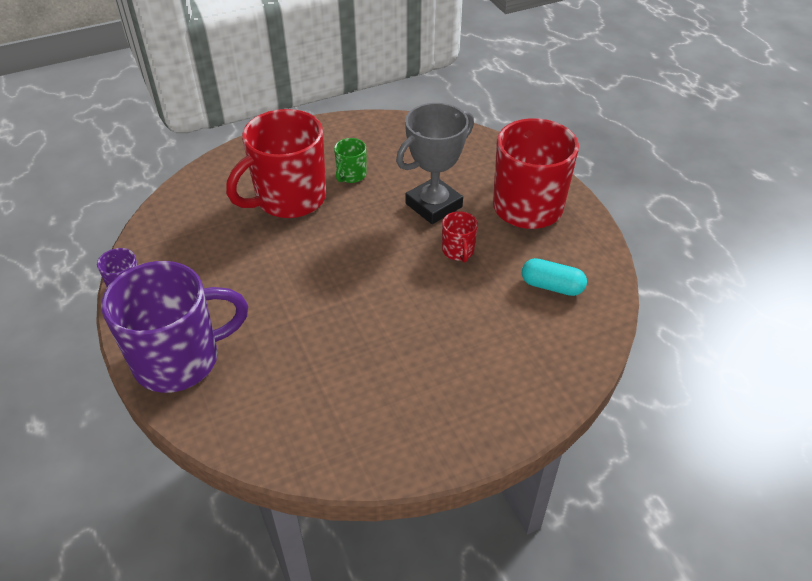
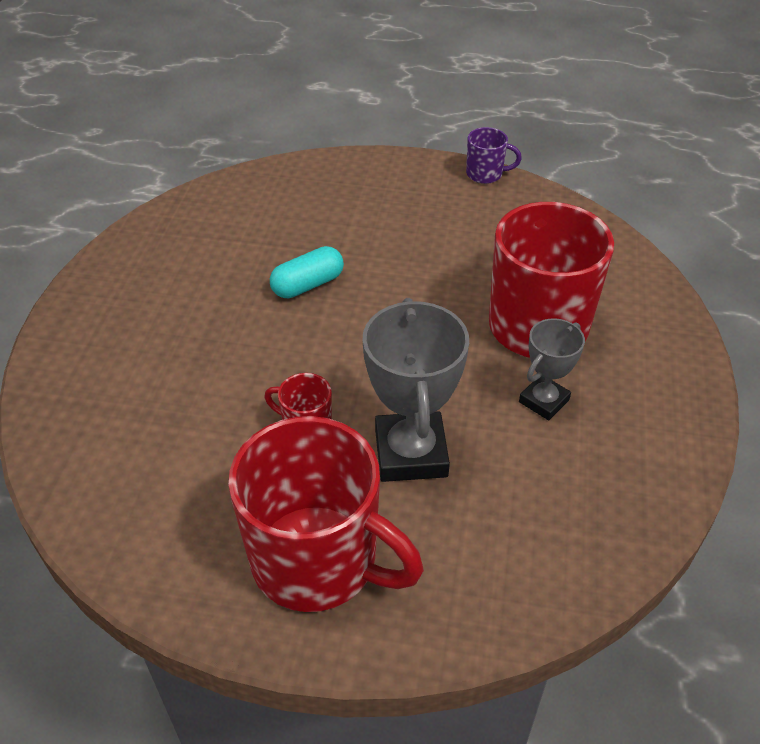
camera: 125 degrees right, 0 degrees up
(179, 360) = (361, 178): purple mug -> none
(351, 175) = (544, 401): green mug -> grey trophy
(552, 286) = (162, 482): turquoise capsule -> turquoise capsule (307, 285)

